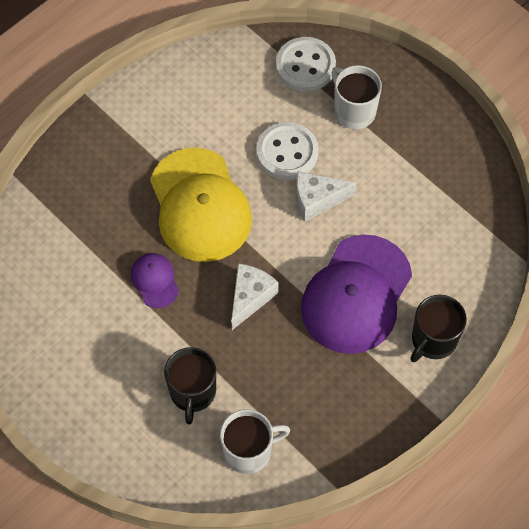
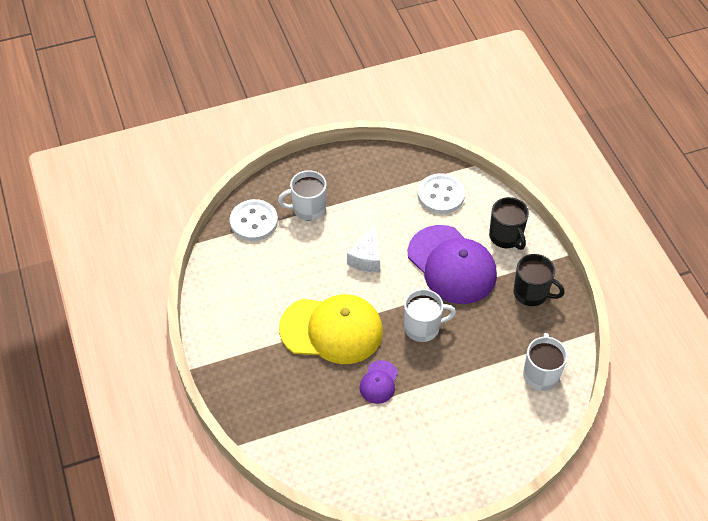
camera: 65 degrees left, 10 degrees down
(155, 280) = (379, 382): purple cap -> purple cap turned 75 degrees counterclockwise
(192, 392) = (481, 392): black mug -> black mug (531, 293)
(250, 297) = (423, 327): white cheese -> white mug
(287, 152) = (318, 260): white button -> white button (441, 195)

